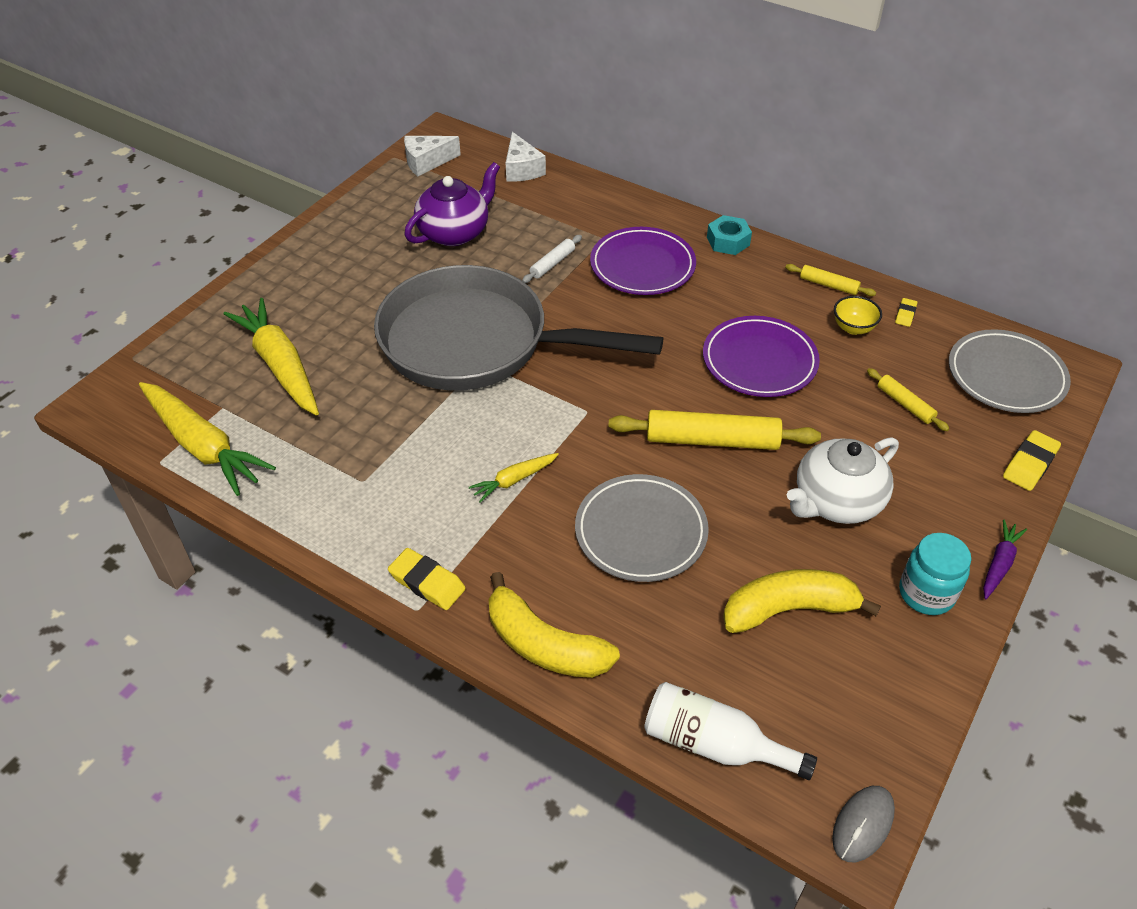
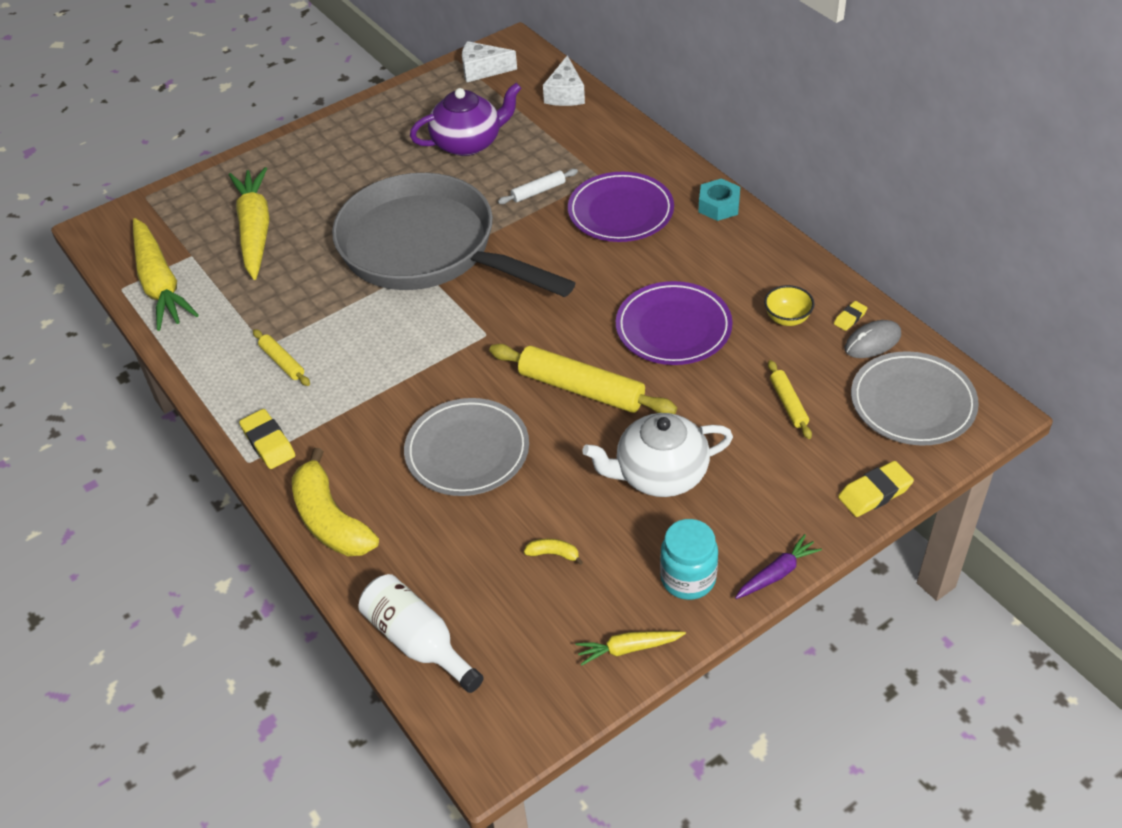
camera: 25 degrees right, 0 degrees up
(514, 480) = (387, 378): yellow carrot -> yellow carrot (628, 649)
(789, 609) = (553, 554): yellow banana -> yellow banana, size x0.41
(828, 285) = (791, 271): yellow rolling pin -> yellow rolling pin (282, 362)
(862, 824) = (499, 746): grey mouse -> grey mouse (872, 342)

